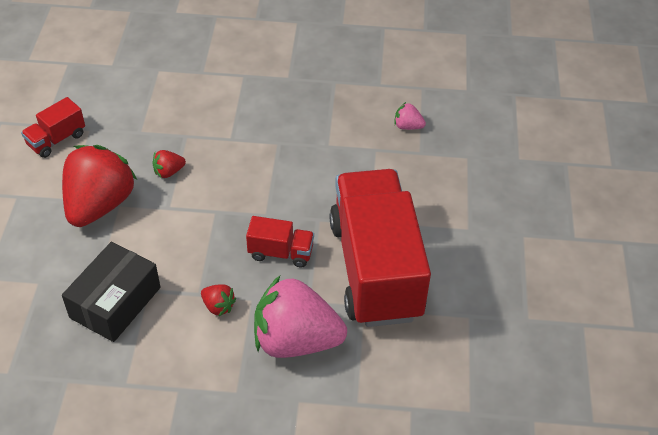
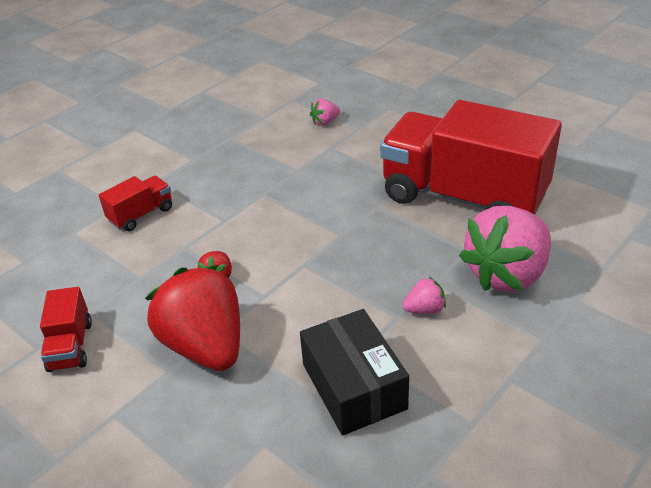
camera: 50 degrees left, 10 degrees down
(218, 306) = (425, 309): red strawberry -> pink strawberry
(281, 252) = (395, 243): red truck -> red truck (141, 215)

